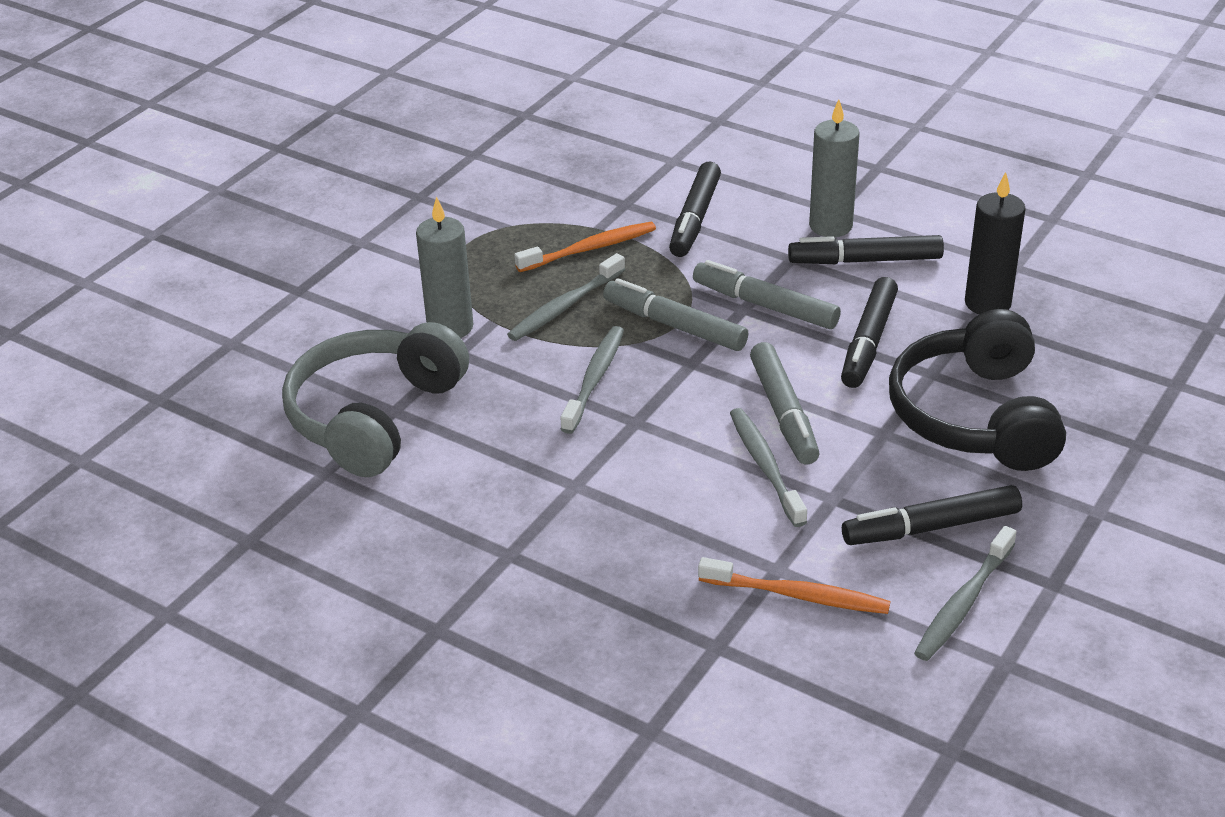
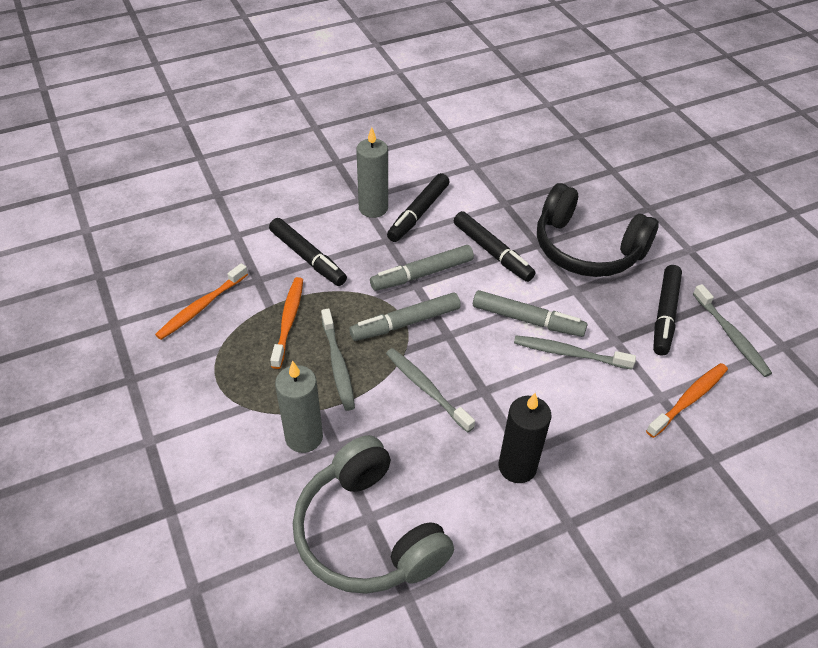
camera: 60 degrees left, 10 degrees up
(549, 189) = (201, 307): none -> orange toothbrush
(987, 303) = (497, 192): black candle -> black candle (517, 467)

